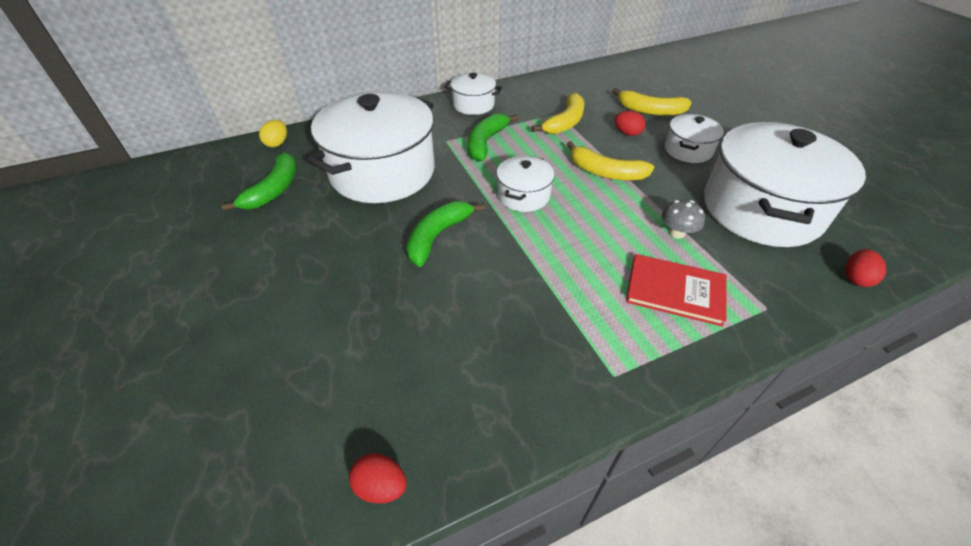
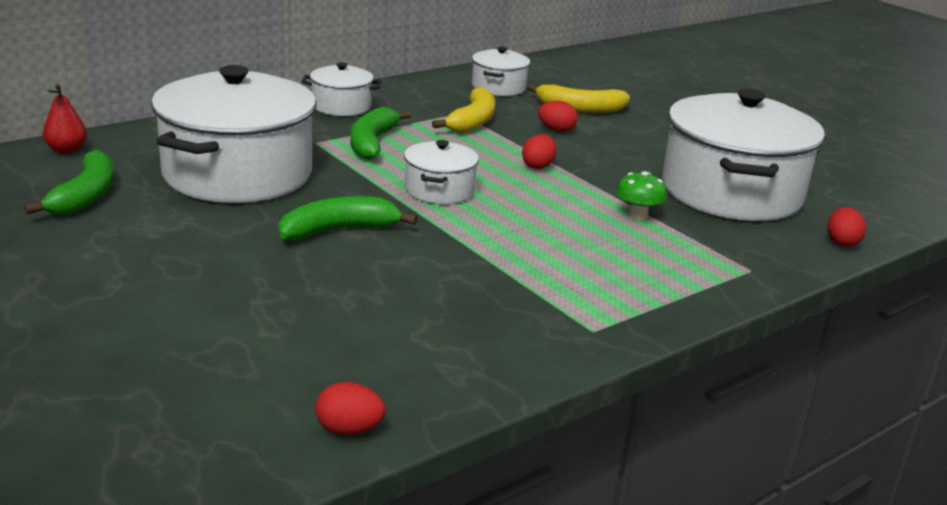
camera: 15 degrees left, 20 degrees down
(277, 143) = (66, 150): yellow egg -> red pear
(437, 236) = (339, 230): green banana -> green banana turned 45 degrees clockwise
(605, 172) = (538, 166): yellow banana -> red egg
(675, 291) = (646, 262): red book -> none
(676, 233) = (637, 215): grey mushroom -> green mushroom
(688, 150) = (635, 144): white pot -> white pot (498, 87)

